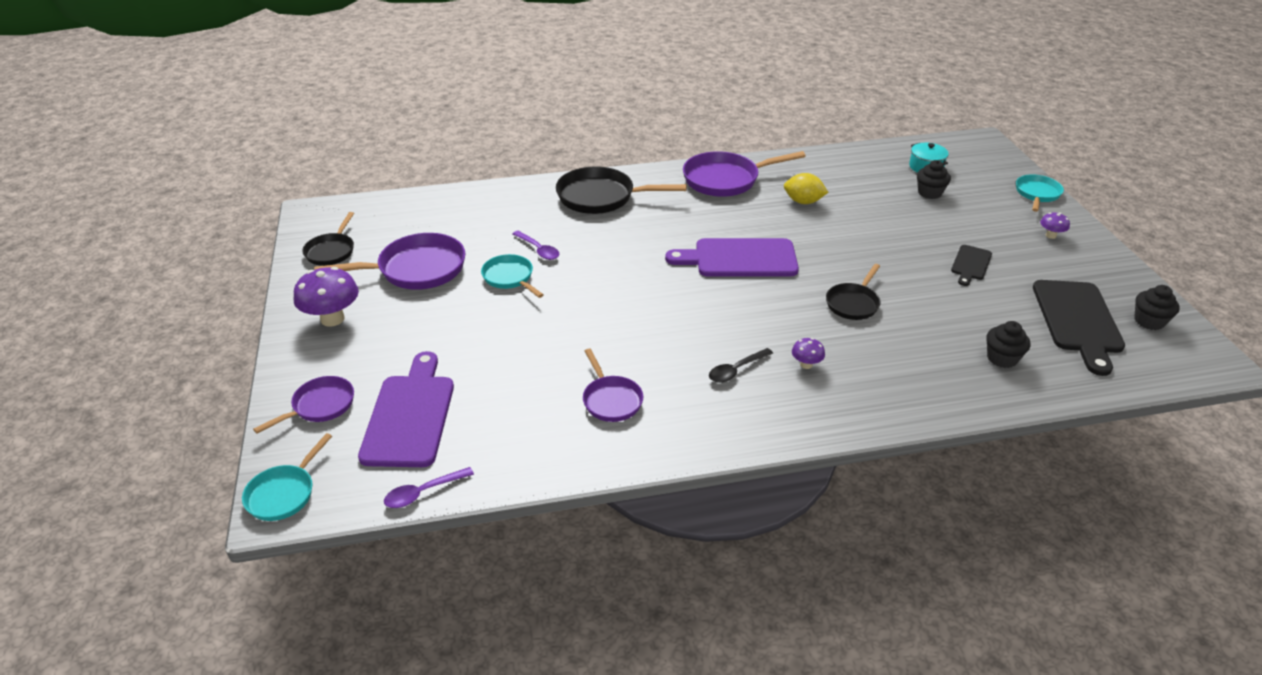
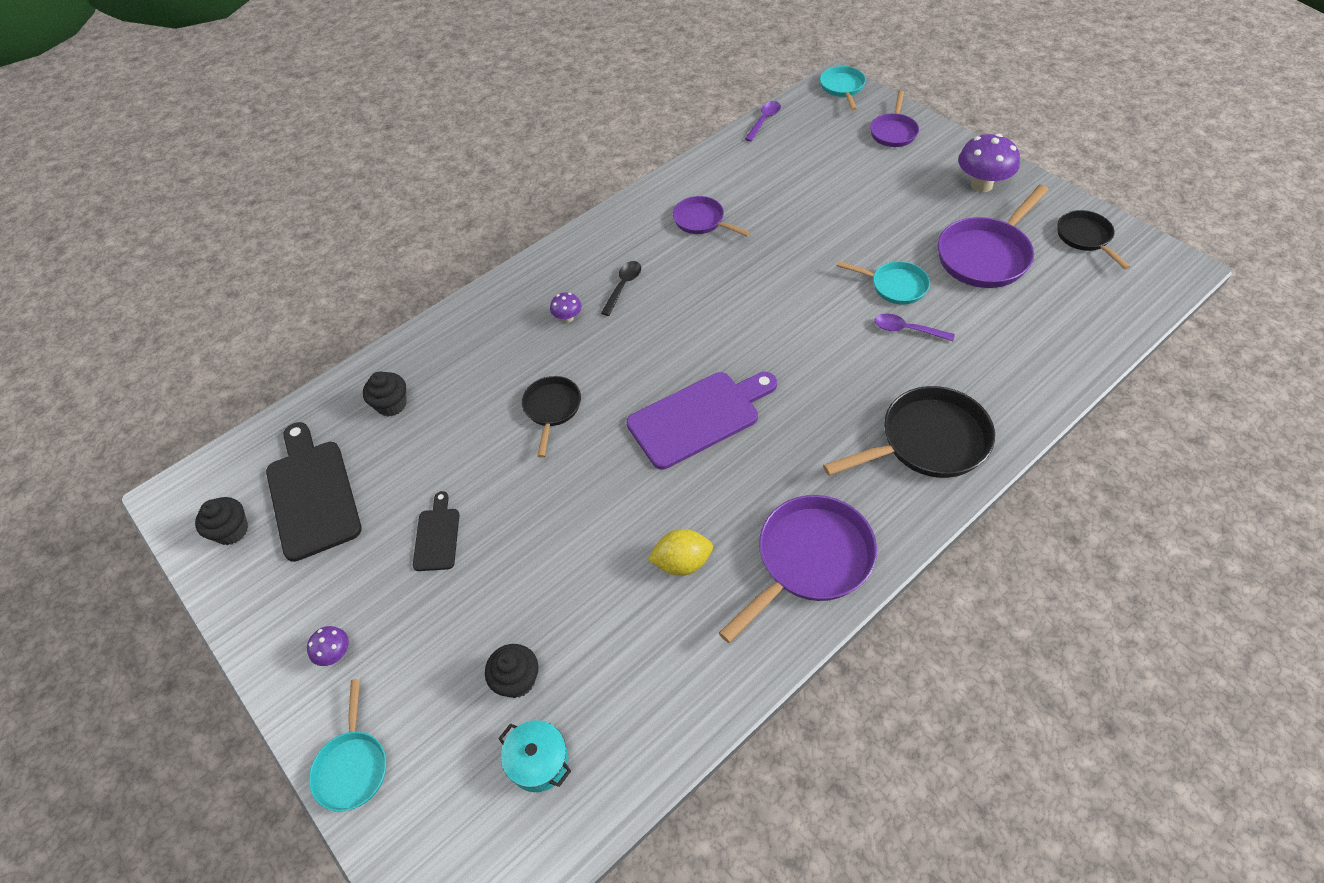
camera: 155 degrees right, 15 degrees up
(410, 415) = (827, 152): purple cutting board -> none

